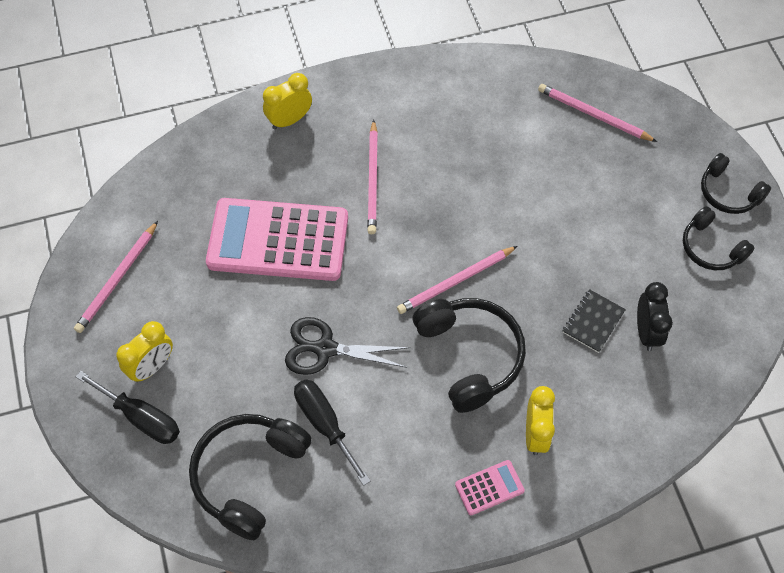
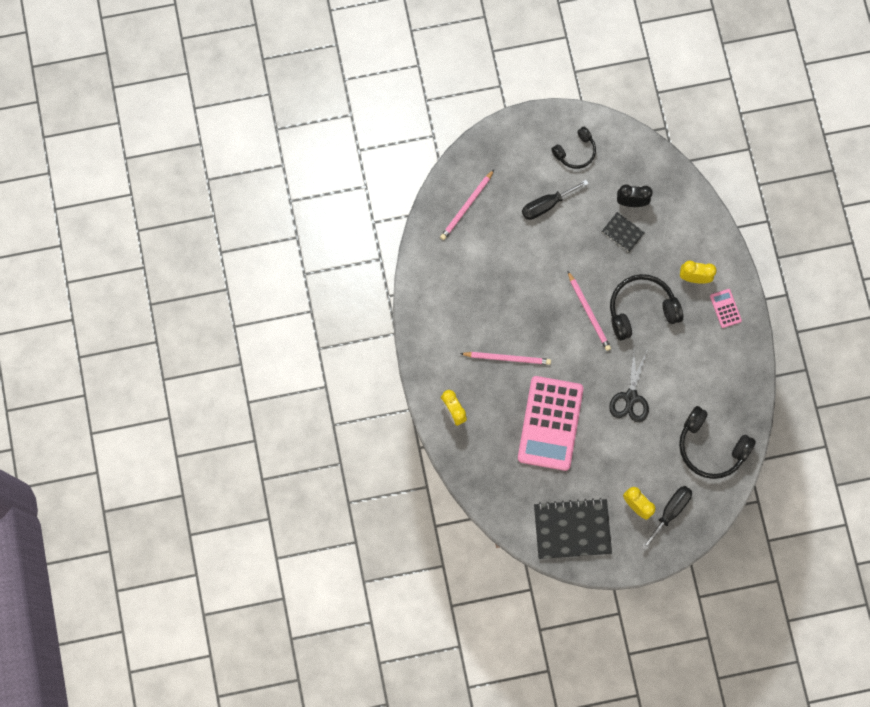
camera: 85 degrees left, 15 degrees up
(117, 279) = (572, 529): pink pencil -> black notebook
(325, 424) = (681, 400): black screwdriver -> black screwdriver (546, 205)
(728, 193) = (535, 132): black headphones -> none

